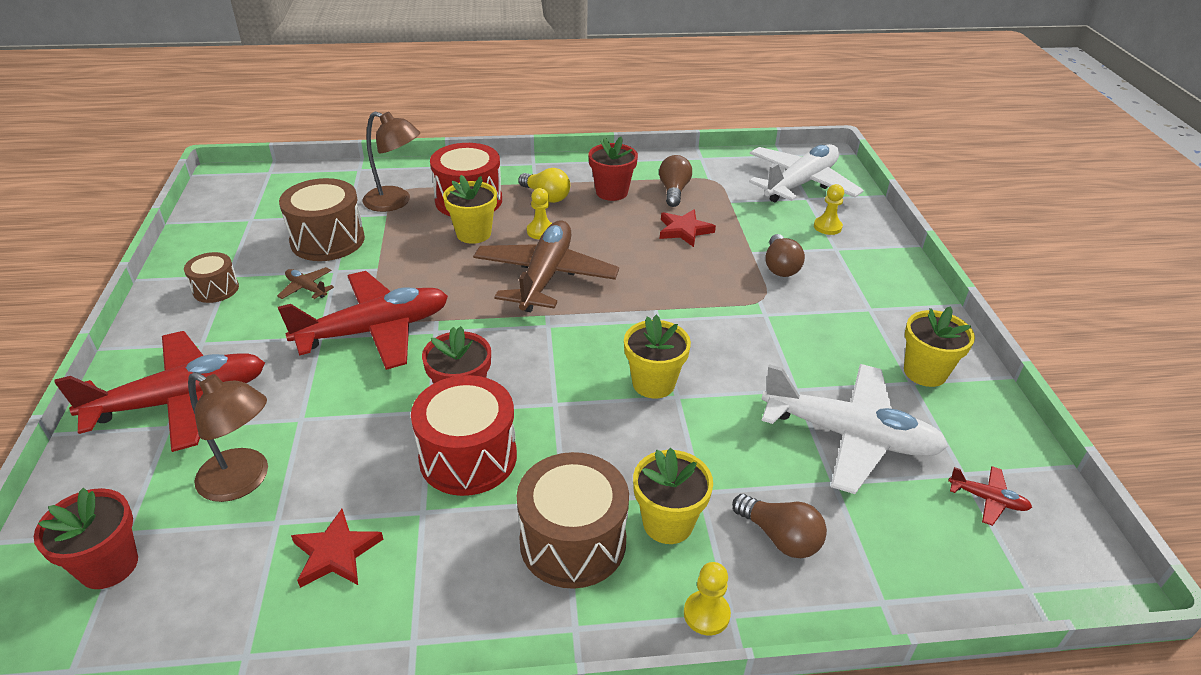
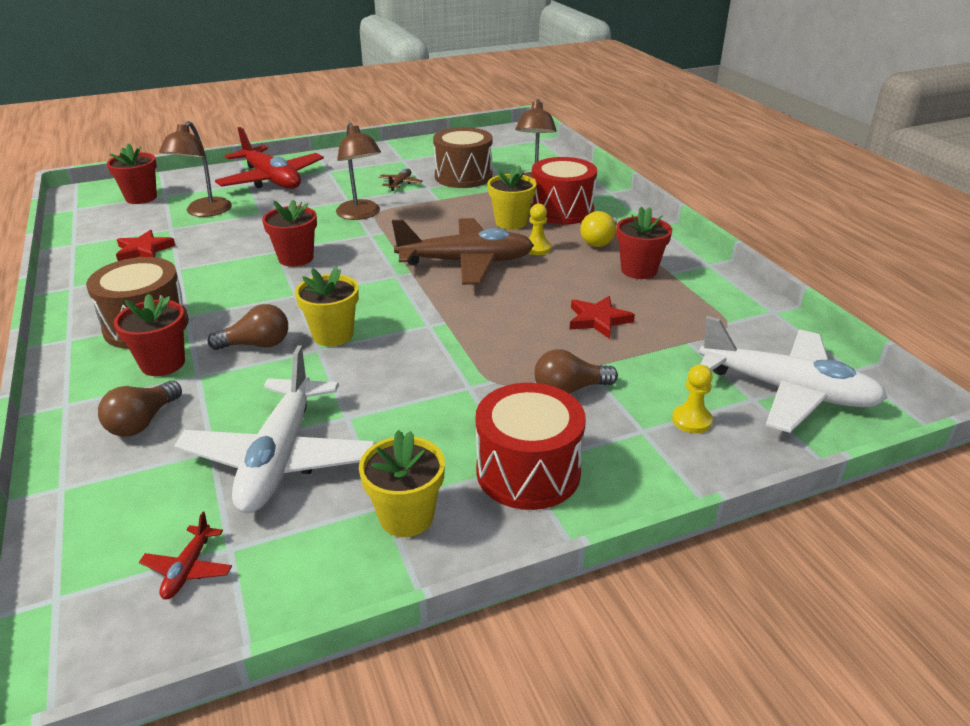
camera: 75 degrees right, 5 degrees down
(216, 289) = (385, 160): brown drum -> none
(374, 331) = (361, 214): red plane -> brown lamp
(468, 457) = (230, 273): red drum -> red drum (528, 472)
(668, 523) = (163, 363): yellow flower pot -> red flower pot
(674, 191) = (676, 304): brown light bulb -> brown light bulb (257, 344)
(706, 614) = (68, 392): yellow pawn -> none

